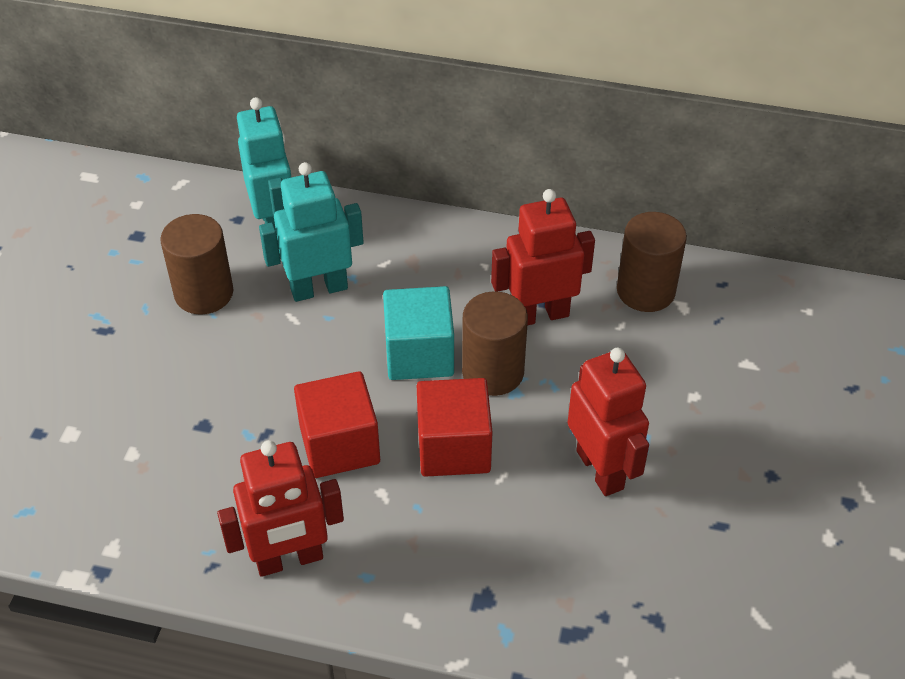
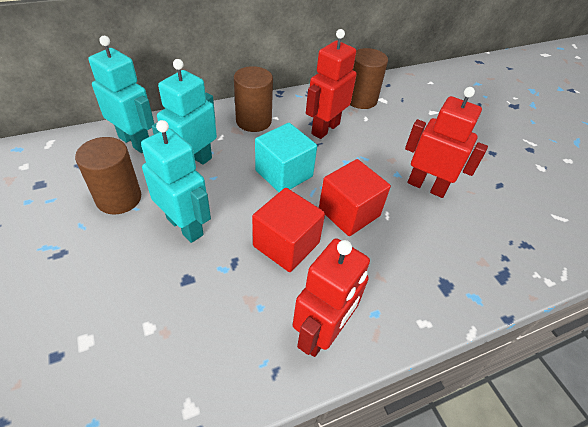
camera: 40 degrees left, 0 degrees up
(247, 363) = (185, 226): none -> turquoise robot
(493, 372) = (330, 165): brown cylinder -> brown cylinder (253, 121)

